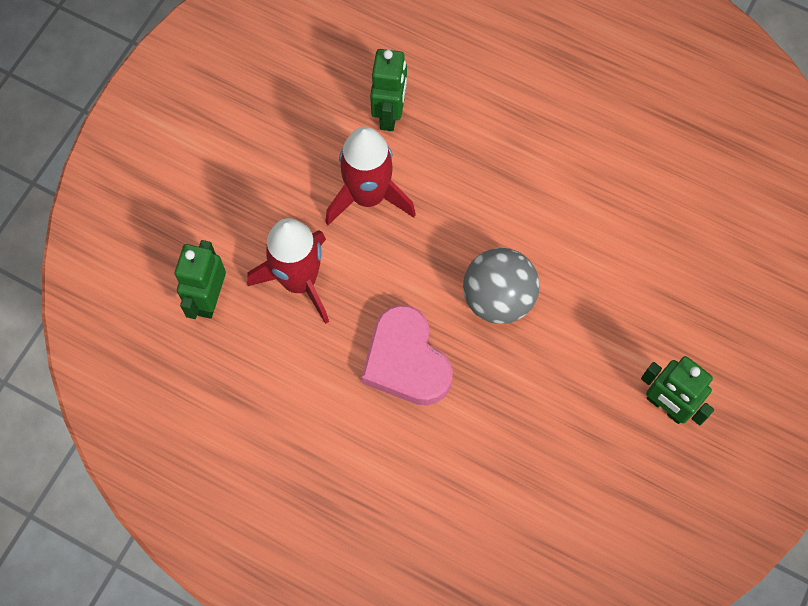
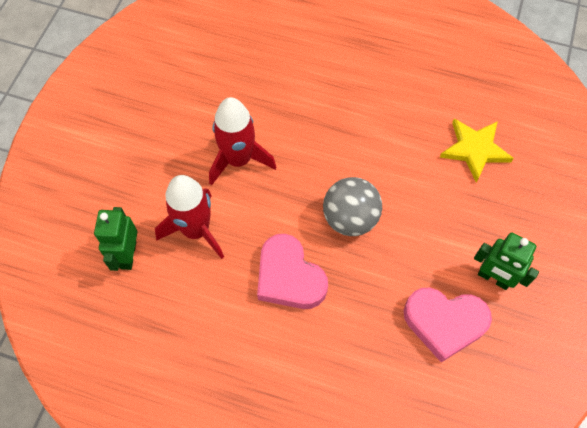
camera: 10 degrees left, 5 degrees down
(390, 114) = (244, 99): green robot -> none
(590, 452) = (444, 323): none -> pink heart
(682, 232) = (474, 149): none -> yellow star

